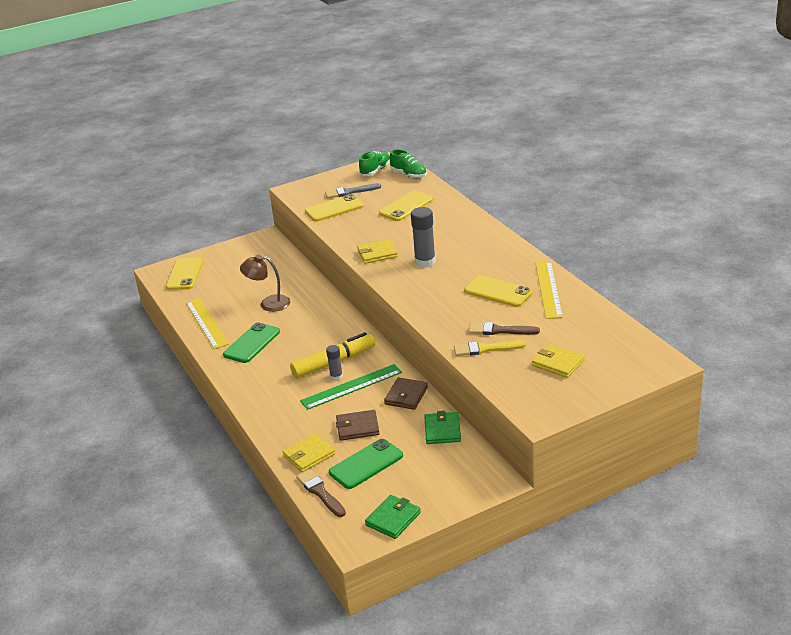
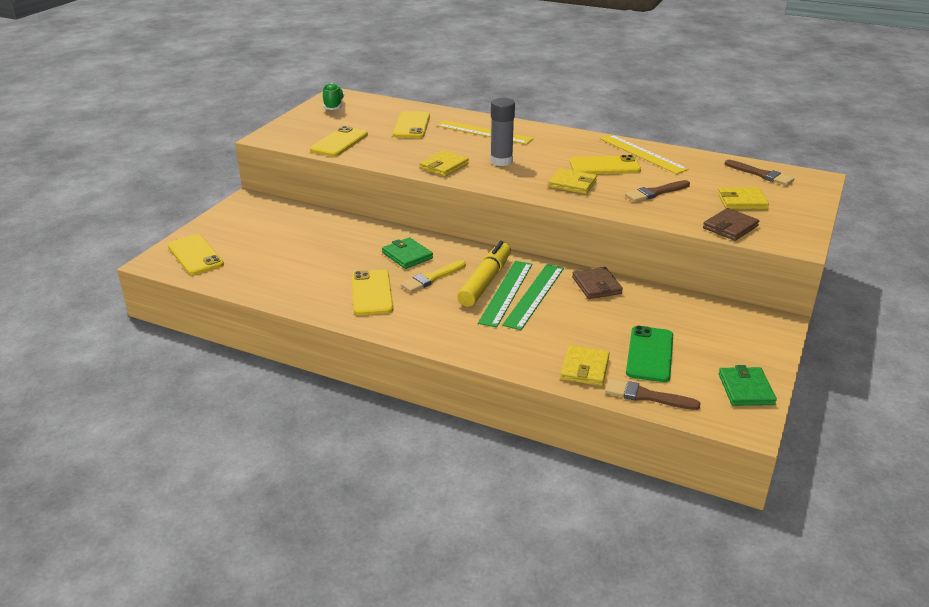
camera: 40 degrees left, 0 degrees up
(206, 323) = (290, 291): yellow ruler -> yellow ruler (484, 132)
(252, 343) = (372, 293): green phone -> yellow phone
(268, 303) = (338, 253): brown lamp -> none
(336, 376) = (506, 292): grey glue stick -> green ruler
(350, 192) = (334, 126): grey brush -> none
(357, 427) = (593, 327): brown wallet -> brown wallet (730, 227)
(409, 175) = (373, 102): green shoe -> none
(442, 430) = (671, 301): green wallet -> green wallet (407, 255)
(447, 301) = (572, 184): none -> yellow wallet
(485, 349) = (668, 209): yellow brush -> yellow brush (432, 278)
(619, 343) = (761, 174): none -> brown brush

